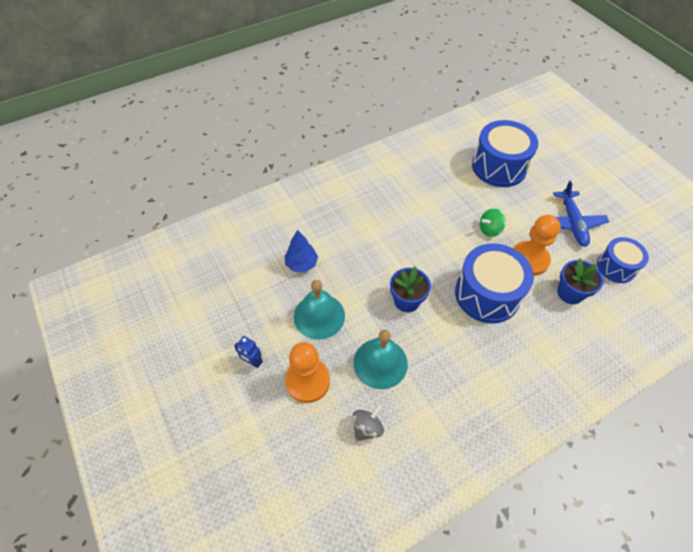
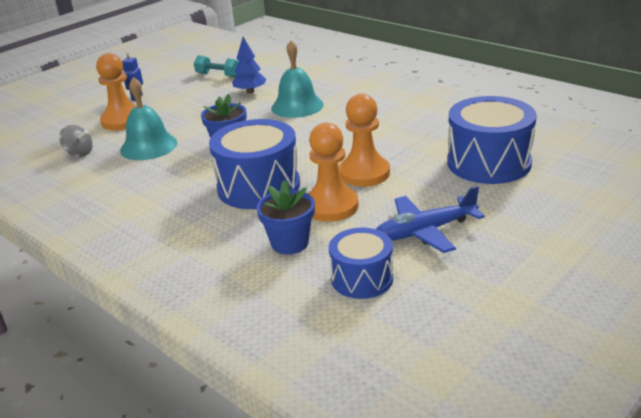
camera: 75 degrees right, 25 degrees down
(242, 281) = (218, 75): none -> turquoise dumbbell
(319, 316) = (193, 111): turquoise bell -> turquoise bell (297, 106)
(489, 229) = (364, 173): green spinning top -> orange pawn

